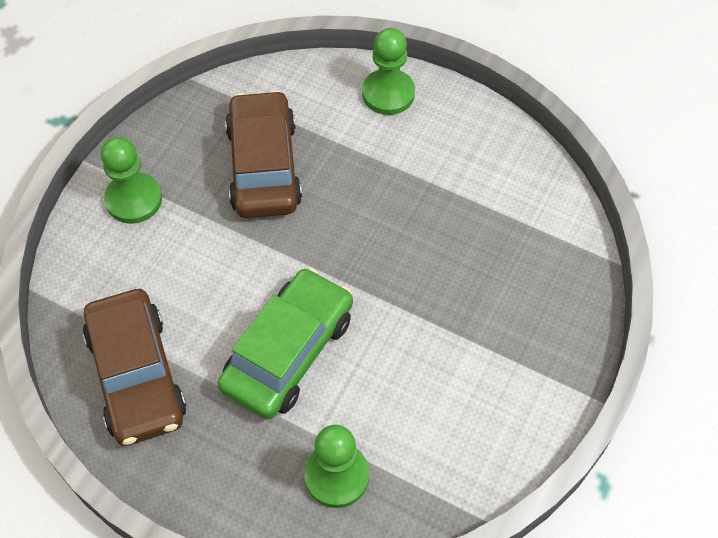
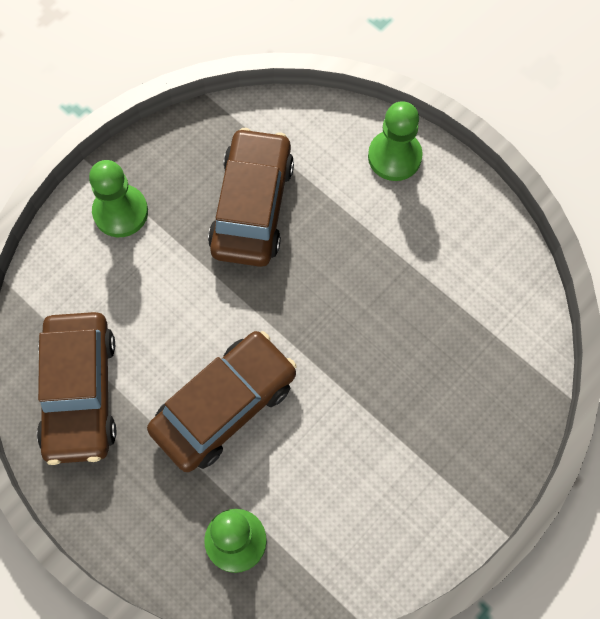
camera: 15 degrees right, 10 degrees up
(288, 352) = (224, 406): green car -> brown car

